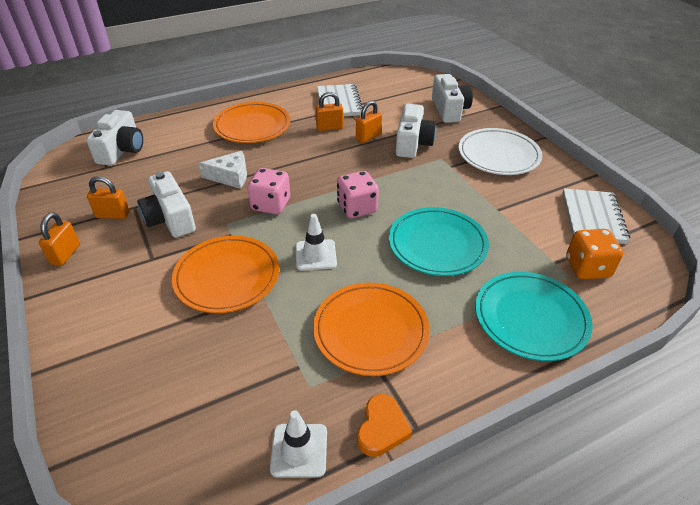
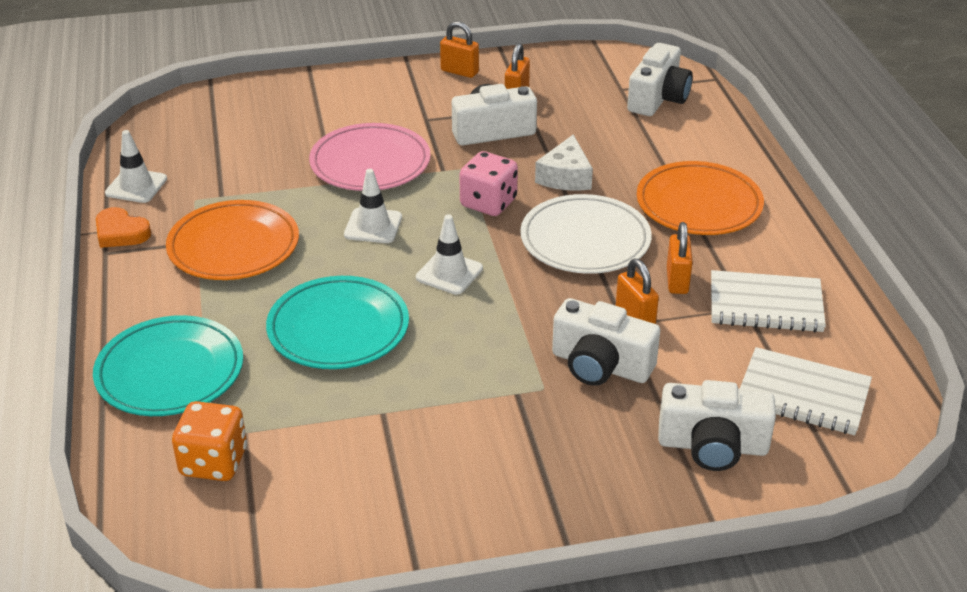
camera: 105 degrees right, 5 degrees down
(122, 150) = (658, 98): white camera -> white camera turned 90 degrees counterclockwise
(227, 277) = (370, 163): orange plate -> pink plate
(357, 208) = (449, 273): pink dice -> white traffic cone
(498, 155) = (529, 464): white plate -> white plate (585, 240)
(593, 218) = (309, 520): white notebook -> white notebook (803, 394)

